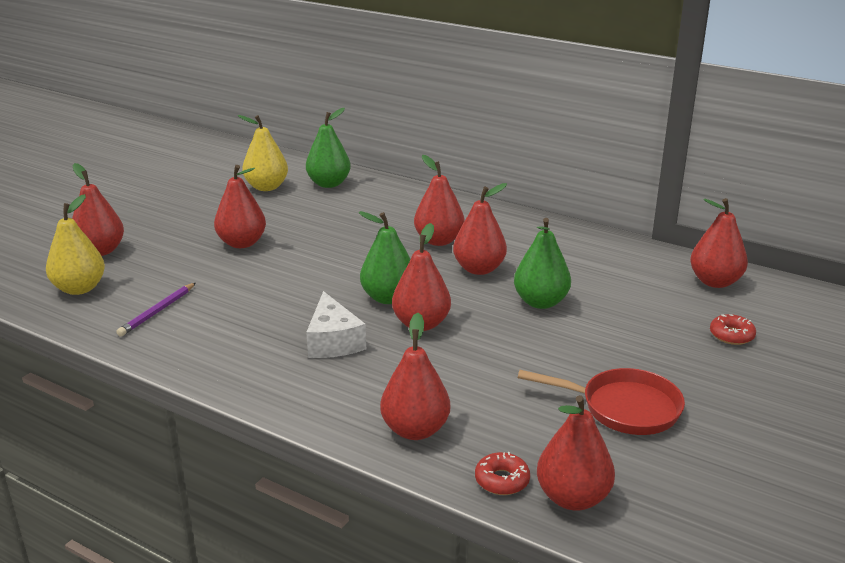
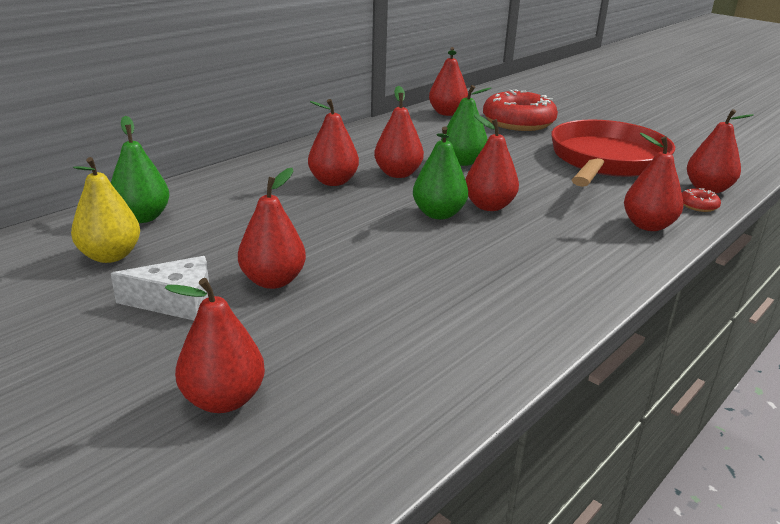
camera: 80 degrees left, 0 degrees up
(79, 288) = (345, 416): yellow pear -> none
(157, 312) = (434, 345): purple pencil -> none
(333, 341) = (515, 245): white cheese -> white cheese (176, 302)
(623, 408) = (606, 161): red pan -> red pan, size x1.82
(731, 335) = (518, 122): red donut -> red donut, size x2.47

